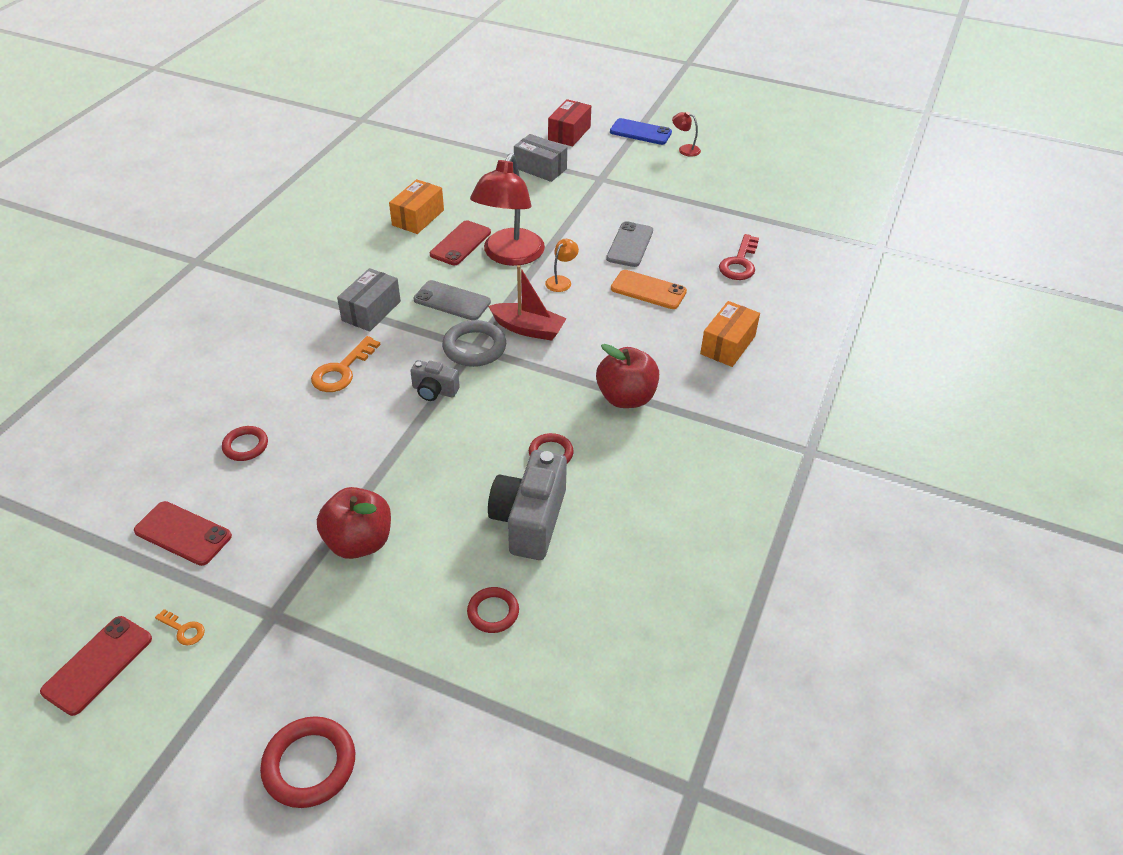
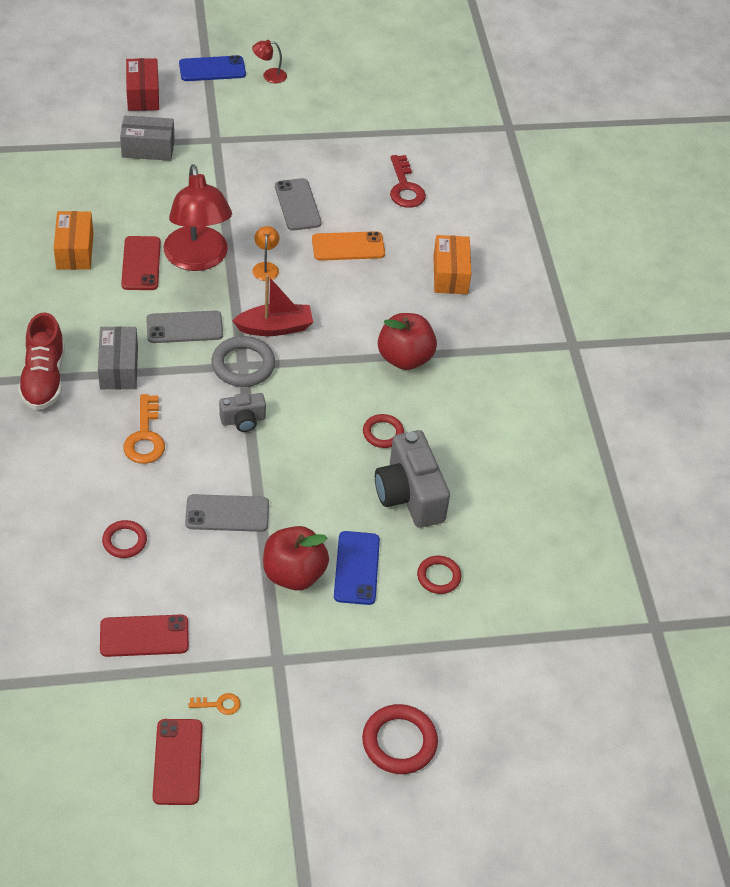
camera: 35 degrees left, 5 degrees up
(307, 297) = (44, 378): none -> red shoe
(350, 461) = (227, 513): none -> grey phone
(421, 564) = (356, 568): none -> blue phone

